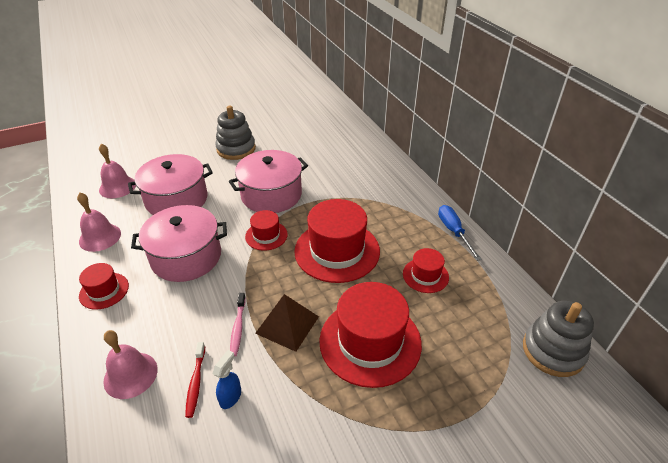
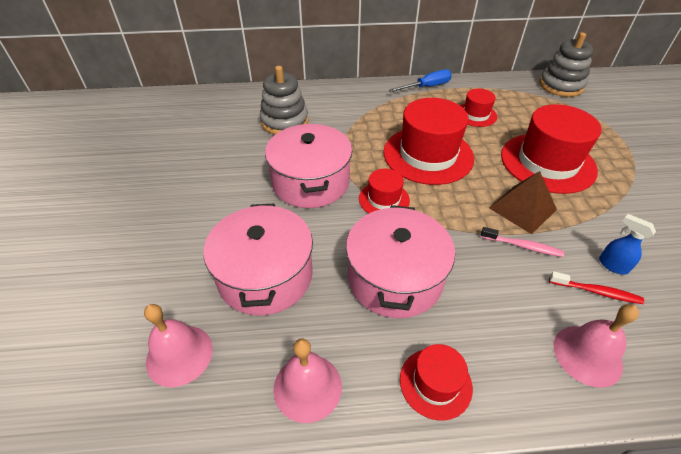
camera: 70 degrees left, 5 degrees up
(236, 149) = (187, 196): grey stacking toy -> grey stacking toy (284, 122)
(453, 231) = (426, 87): blue screwdriver -> blue screwdriver turned 150 degrees clockwise

